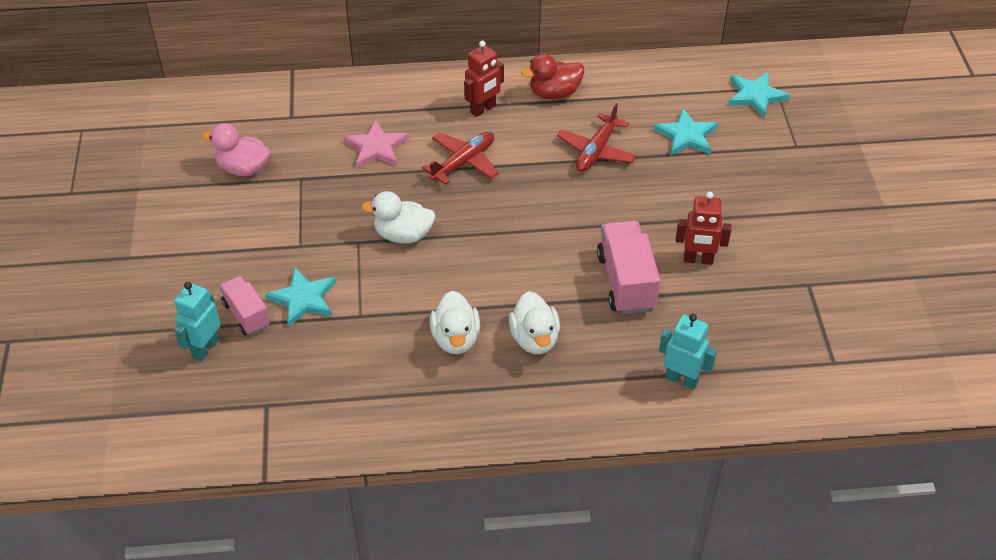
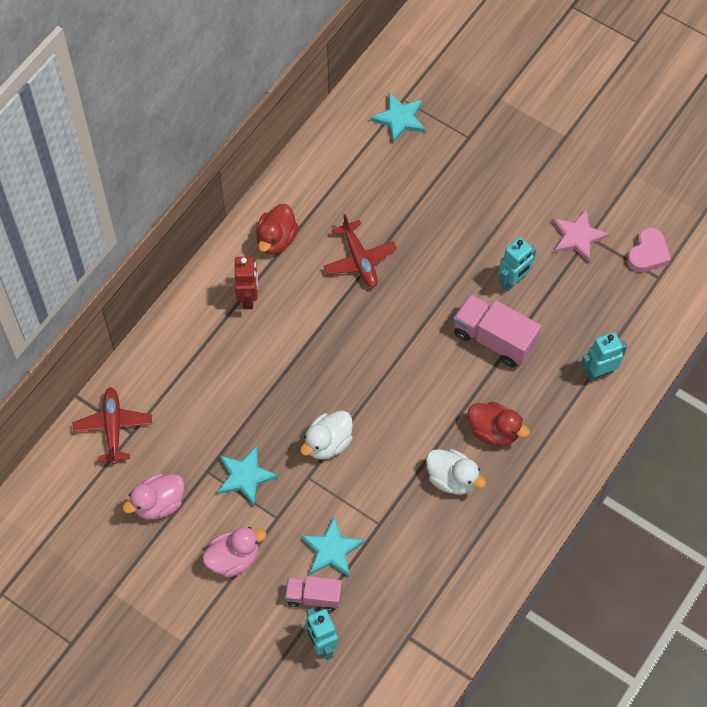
camera: 50 degrees left, 15 degrees up
(235, 242) = (233, 558): none -> pink duck
(376, 147) = (221, 398): pink star -> pink star (577, 237)
(463, 162) = (291, 352): red plane -> red plane (113, 427)
(534, 339) = (494, 431): white duck -> red duck
(686, 136) = (397, 193): turquoise star -> turquoise star (245, 476)
(698, 260) = (513, 281): red robot -> turquoise robot
(847, 338) = (648, 254): none -> pink heart

